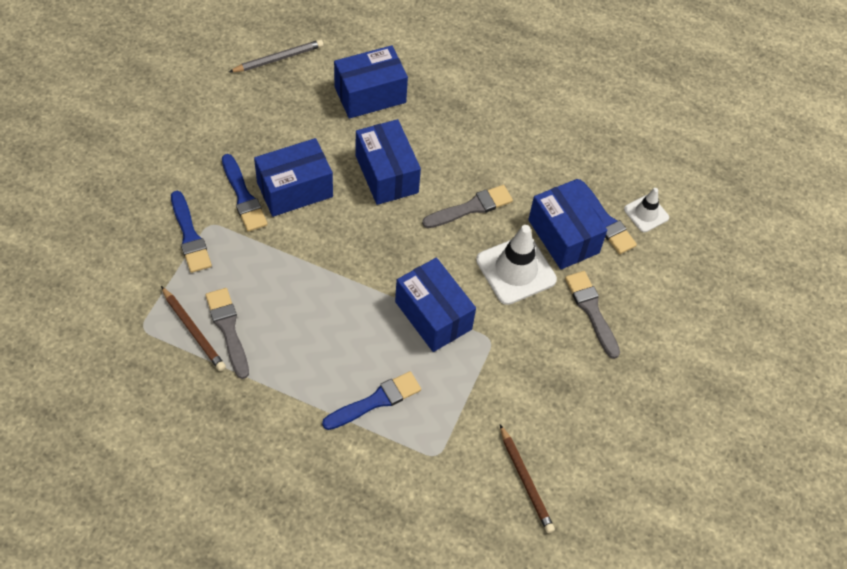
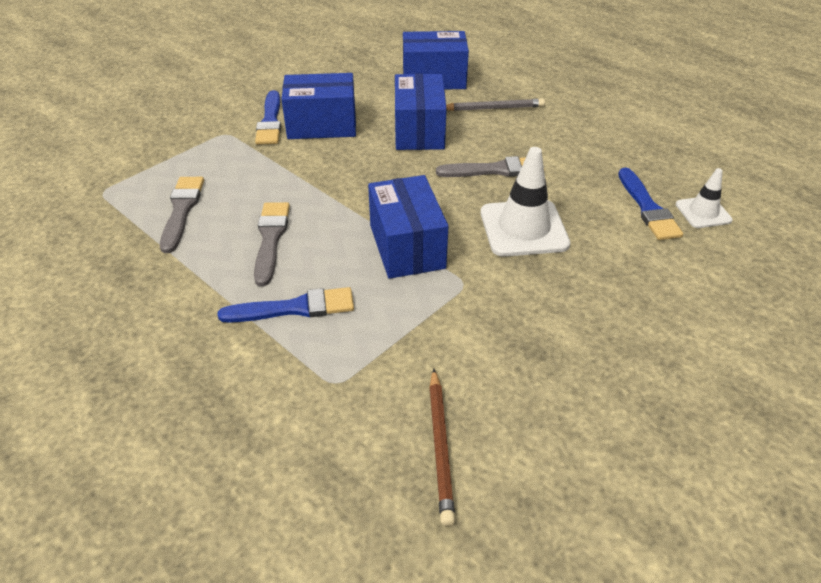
camera: 25 degrees right, 15 degrees down
(190, 236) = (200, 137): blue brush -> none
(193, 331) = (147, 204): brown pencil -> none
(279, 59) = (364, 47): grey pencil -> grey pencil (493, 108)
(563, 236) = (593, 212): blue box -> none
(591, 311) = (604, 284): grey brush -> grey brush (270, 239)

